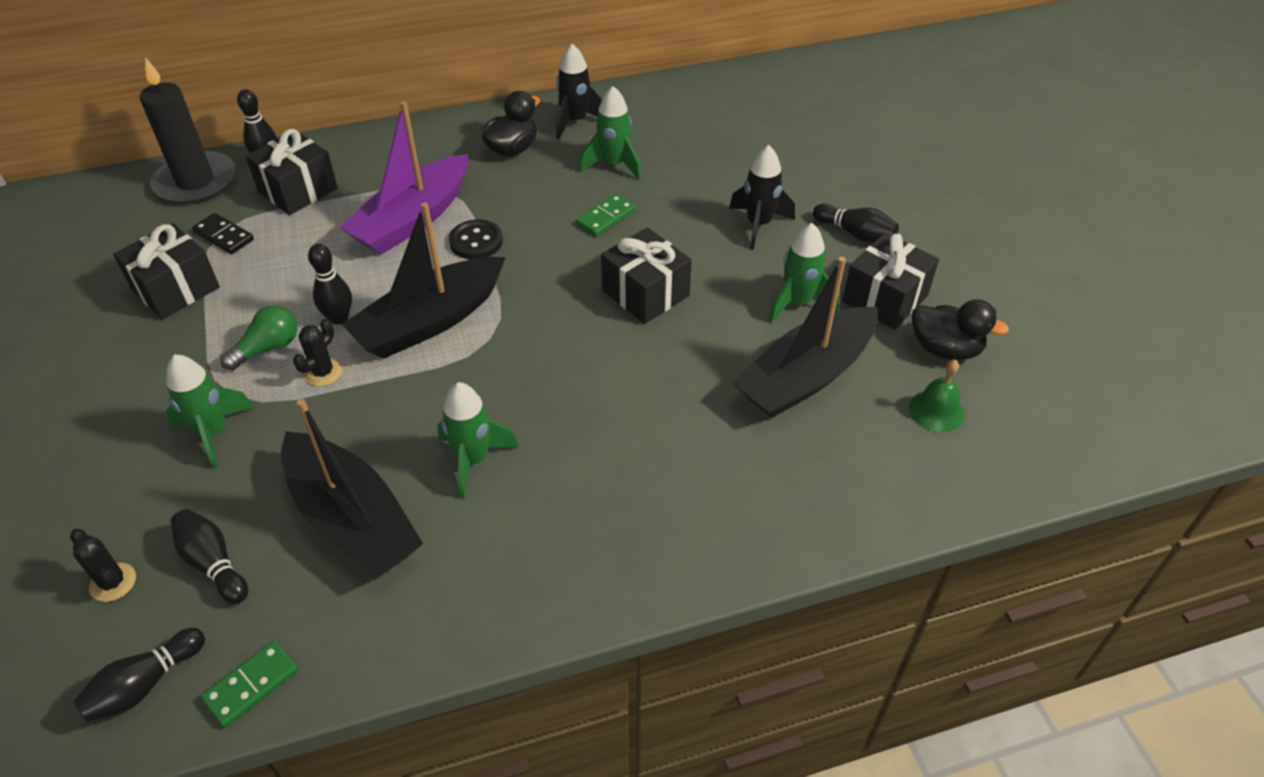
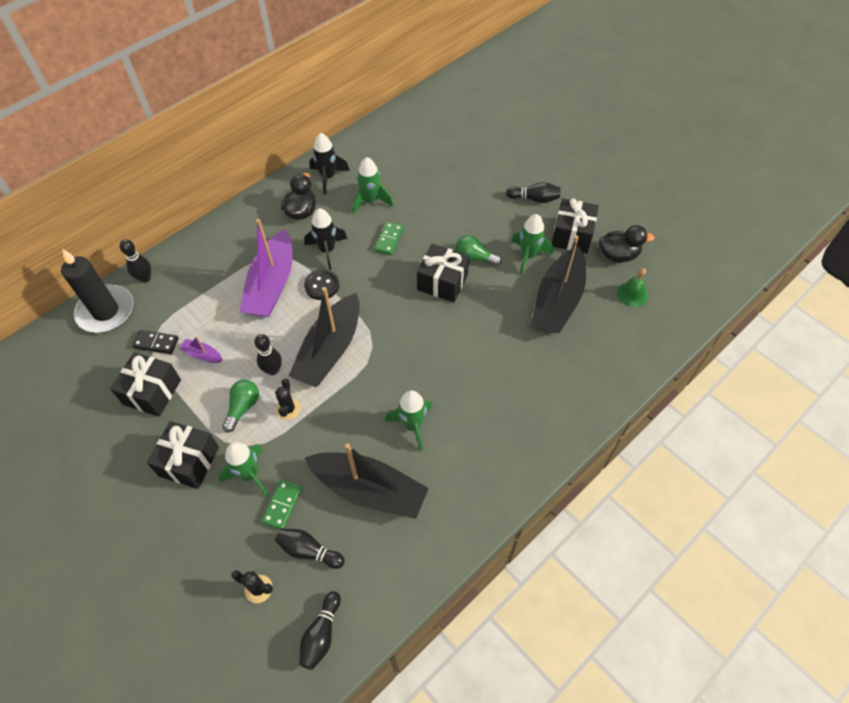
camera: 25 degrees left, 10 degrees up
(251, 685) = (380, 606): green domino -> green domino (282, 505)
(267, 269) = (202, 355): none -> purple boat
(298, 190) = (181, 291): black gift -> black gift (189, 461)
(714, 279) = (475, 258): none -> green light bulb
(758, 224) = (478, 212): black rocket -> black rocket (327, 250)

